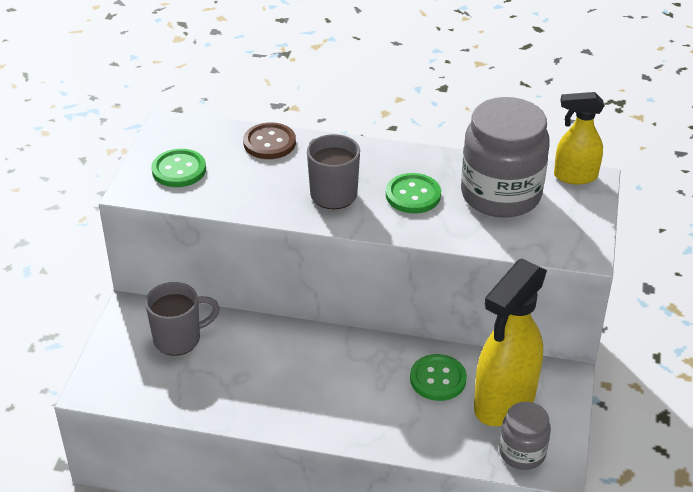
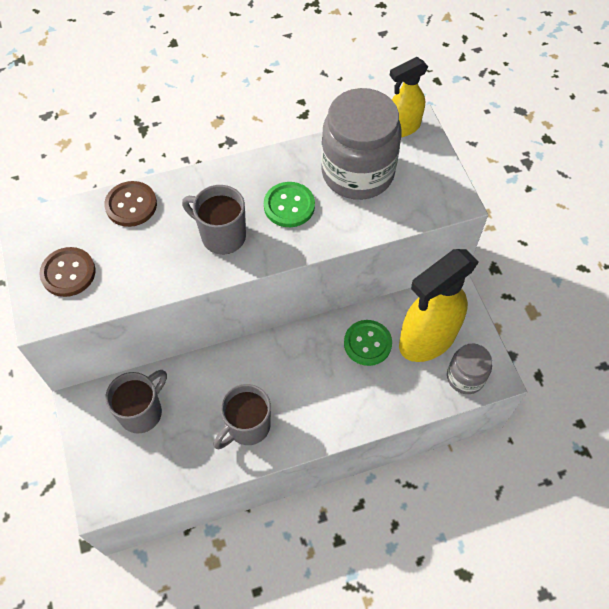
camera: 30 degrees left, 20 degrees up
(179, 170) = (68, 273): green button -> brown button
(266, 394) = (247, 426): none -> grey mug
(504, 402) = (426, 339): yellow spray bottle -> yellow spray bottle turned 45 degrees clockwise

